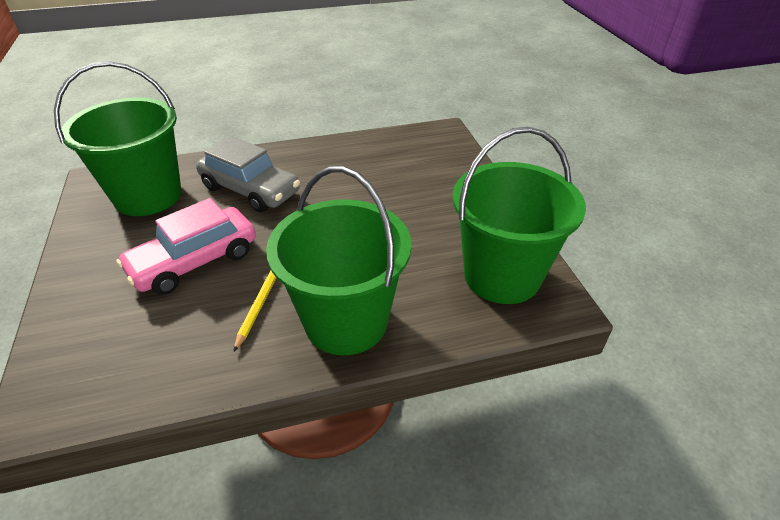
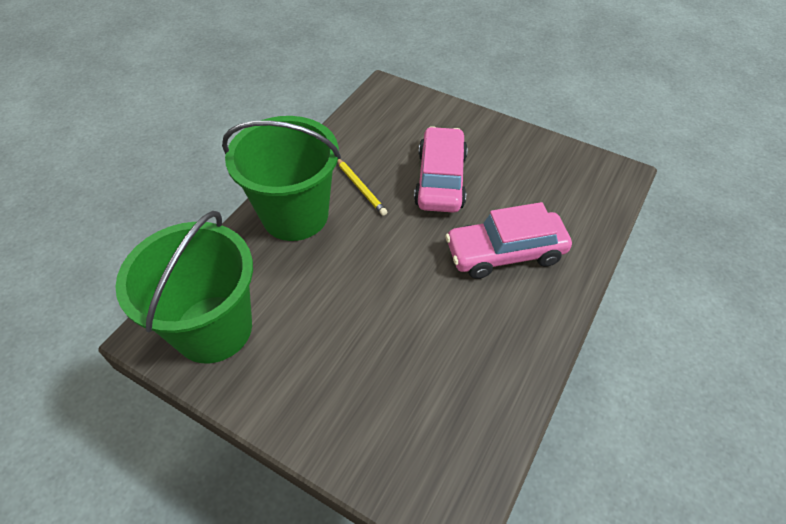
camera: 135 degrees right, 10 degrees up
(148, 196) = (559, 191): green bucket -> none
(250, 190) = (505, 253): grey car -> pink car

